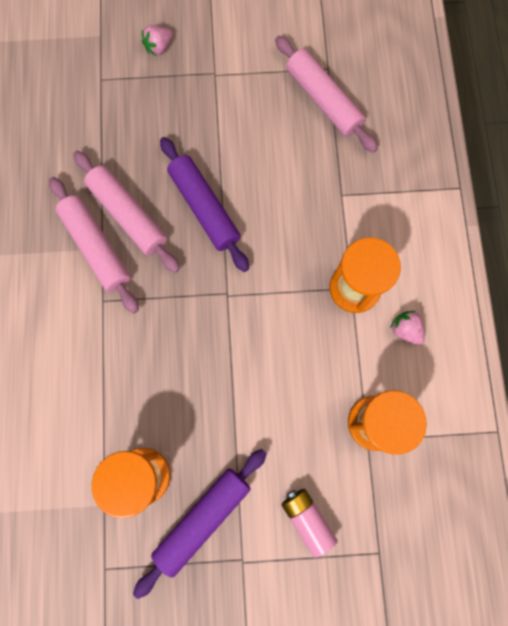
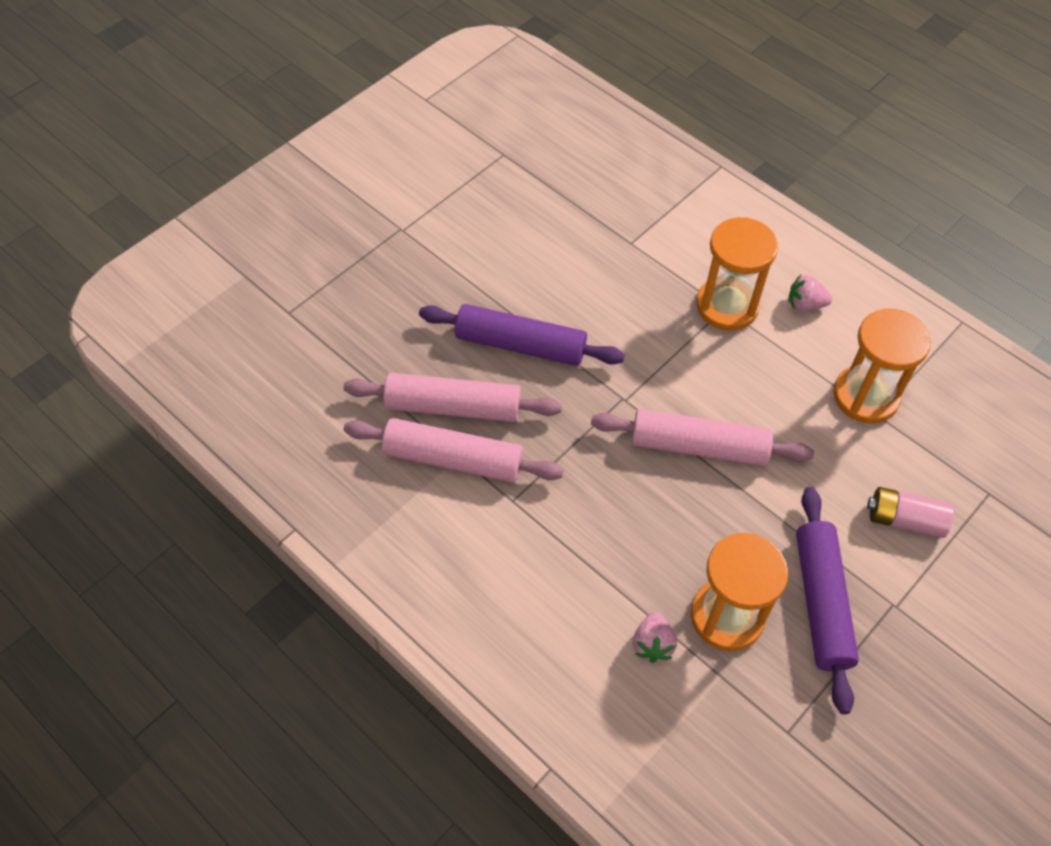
camera: 45 degrees left, 20 degrees down
(159, 47) = (319, 245): pink strawberry -> pink strawberry (652, 644)
(323, 100) = (529, 181): pink rolling pin -> pink rolling pin (698, 446)

